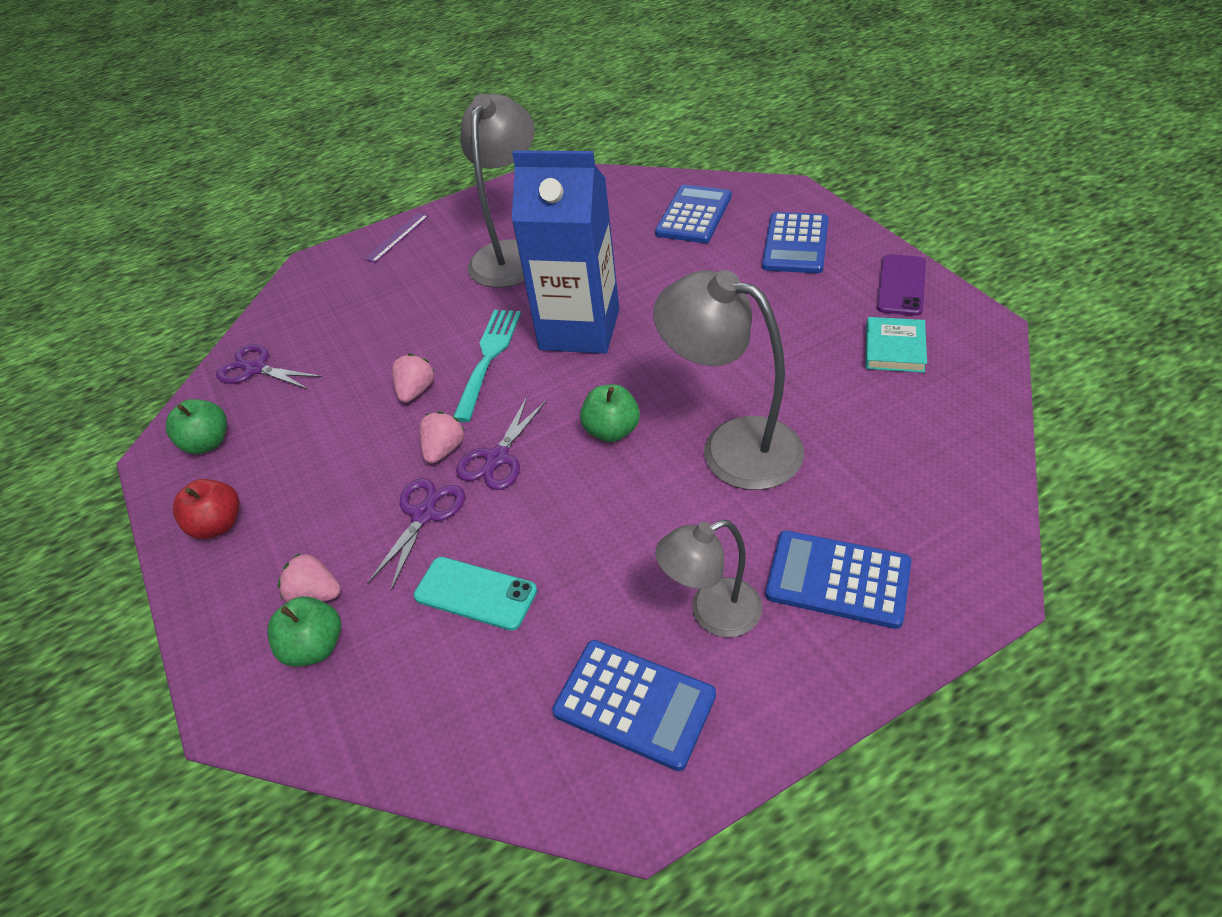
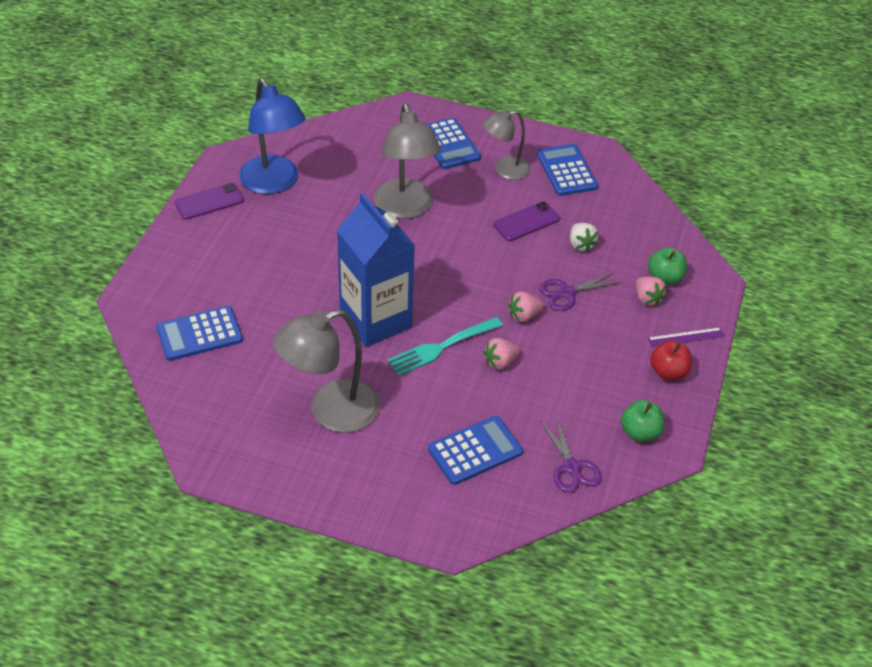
camera: 140 degrees left, 0 degrees up
(397, 237) = (371, 507): purple ruler -> purple ruler (686, 337)
(475, 593) = (581, 244): turquoise phone -> white strawberry
(497, 458) = (505, 290): purple scissors -> none
(580, 560) = (526, 222): none -> purple phone
(612, 431) = (441, 257): green apple -> none
(712, 613) = (505, 170): grey lamp -> grey lamp turned 135 degrees clockwise
(795, 244) = (198, 264): blue calculator -> blue calculator (475, 450)
(894, 348) = (274, 183): turquoise book -> blue lamp

